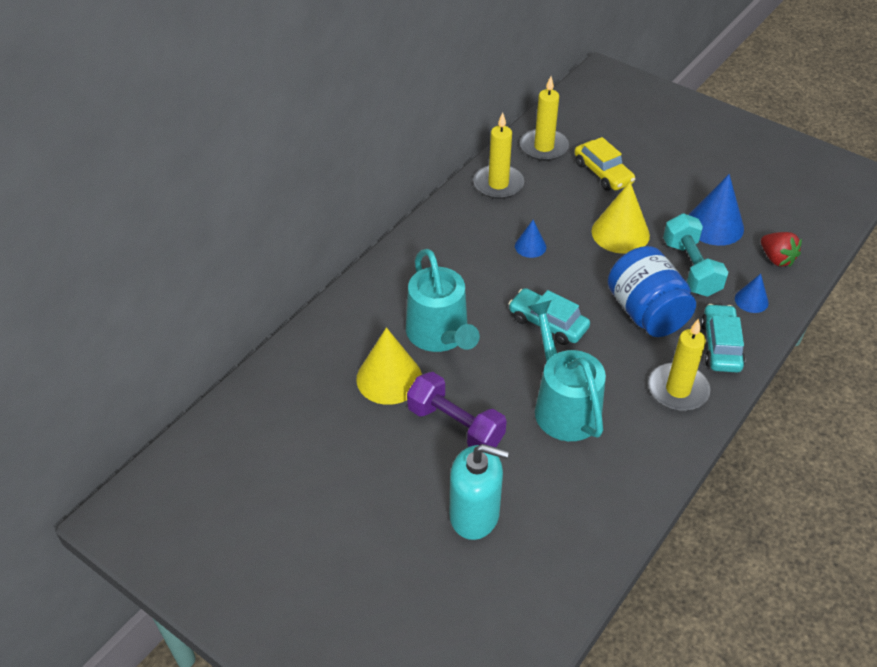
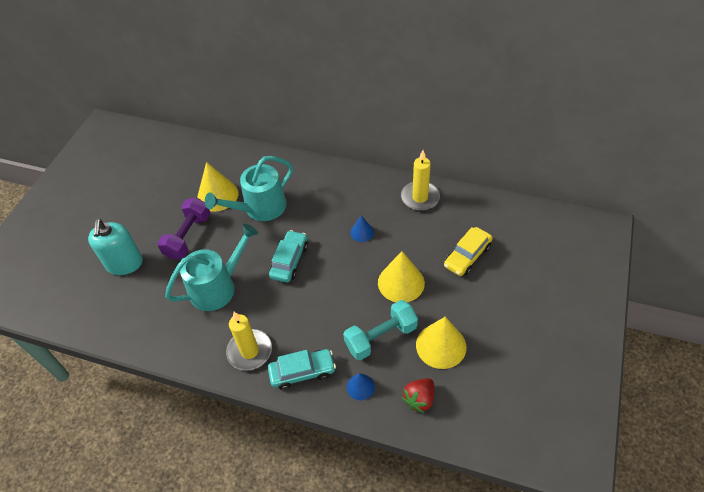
camera: 75 degrees right, 5 degrees up
(544, 147) = (478, 212): yellow candle -> none
(646, 313) = (320, 317): blue jar -> none
(714, 225) = (441, 345): blue cone -> yellow cone

